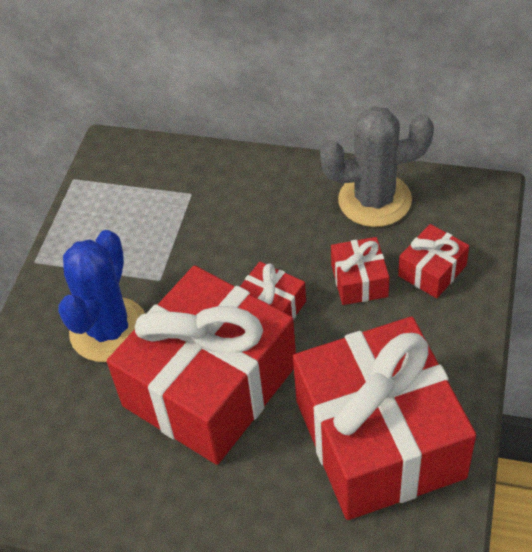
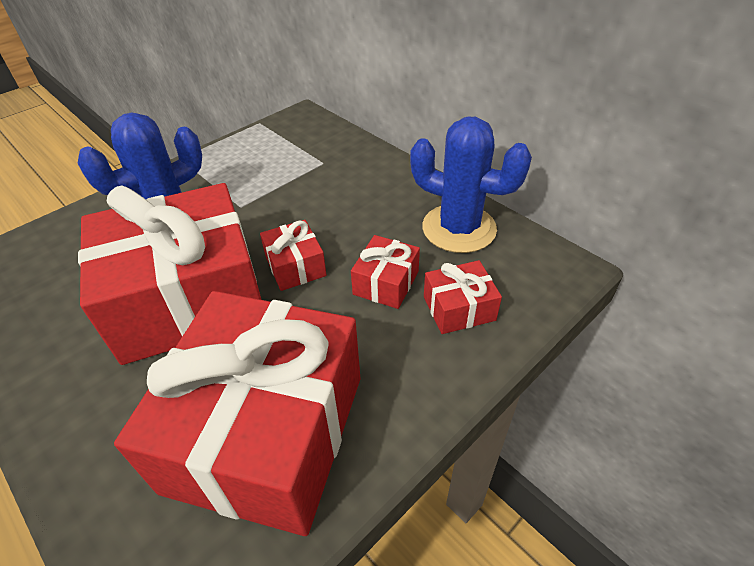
camera: 30 degrees right, 5 degrees down
(374, 200) = (459, 228): grey cactus -> blue cactus

